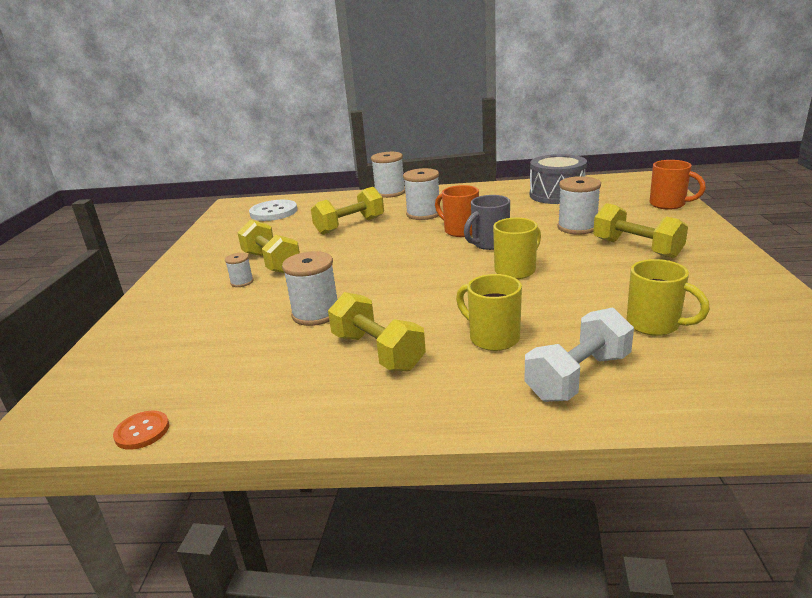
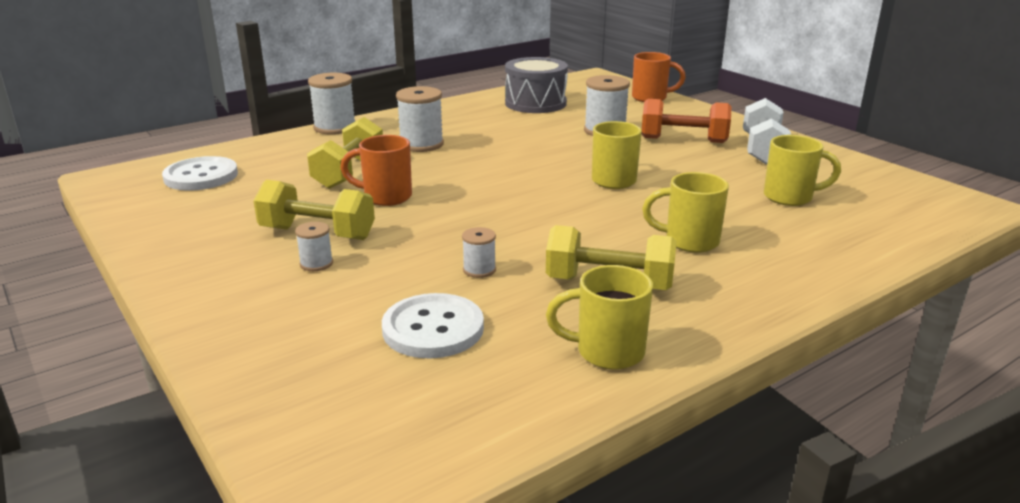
camera: 40 degrees left, 0 degrees up
(142, 431) = (493, 442): orange button -> none
(230, 344) = (433, 329): none -> white button
(294, 402) = (607, 352): none -> yellow mug
(316, 314) = (479, 270): white spool -> white spool, size x0.54
(460, 231) = (494, 154): orange mug -> orange mug (386, 197)
(489, 244) = (547, 161): grey mug -> none
(578, 377) = (799, 250): white dumbbell -> white dumbbell (762, 150)
(636, 248) = (683, 140): yellow dumbbell -> orange dumbbell

